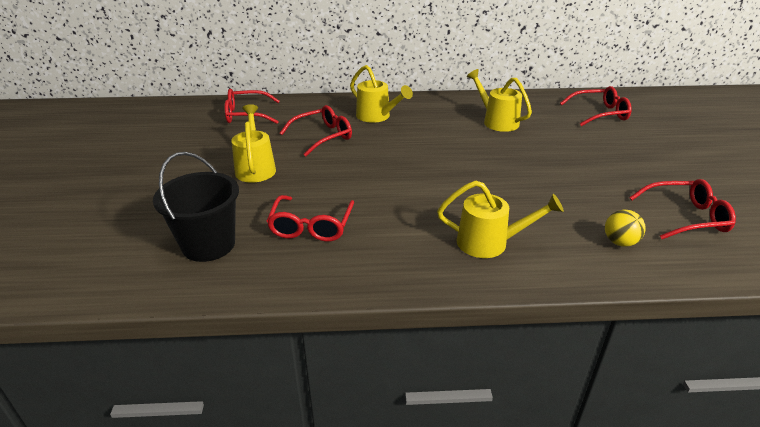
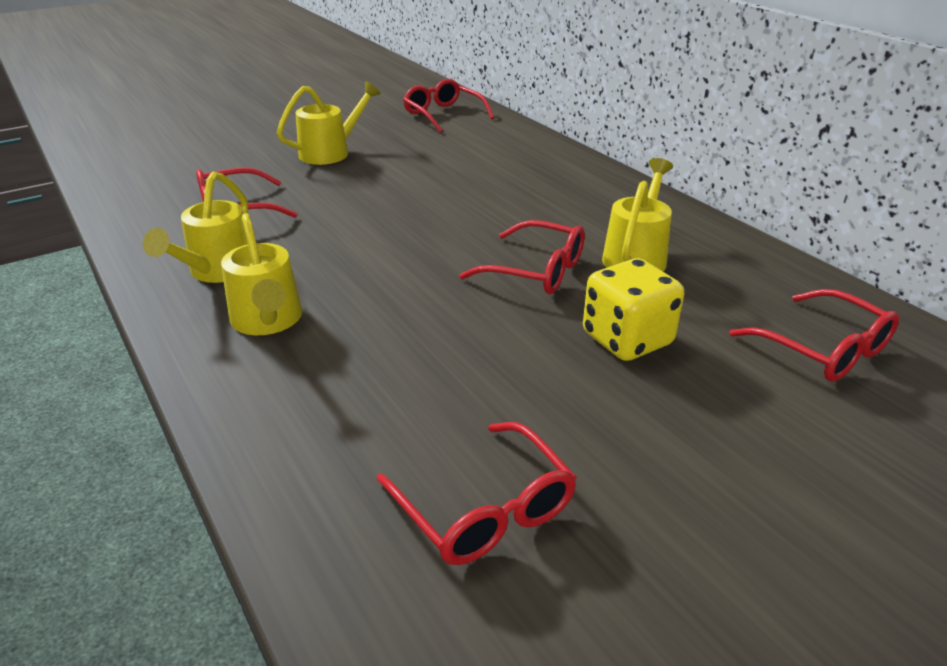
camera: 60 degrees right, 0 degrees up
(208, 245) = (174, 176): black bucket -> none
(322, 137) = (437, 162): red glasses -> red glasses (536, 271)
(377, 117) = (531, 175): yellow watering can -> yellow watering can (217, 272)
(571, 147) = (627, 339): none -> yellow dice
(619, 242) = (340, 435): yellow ball -> none

